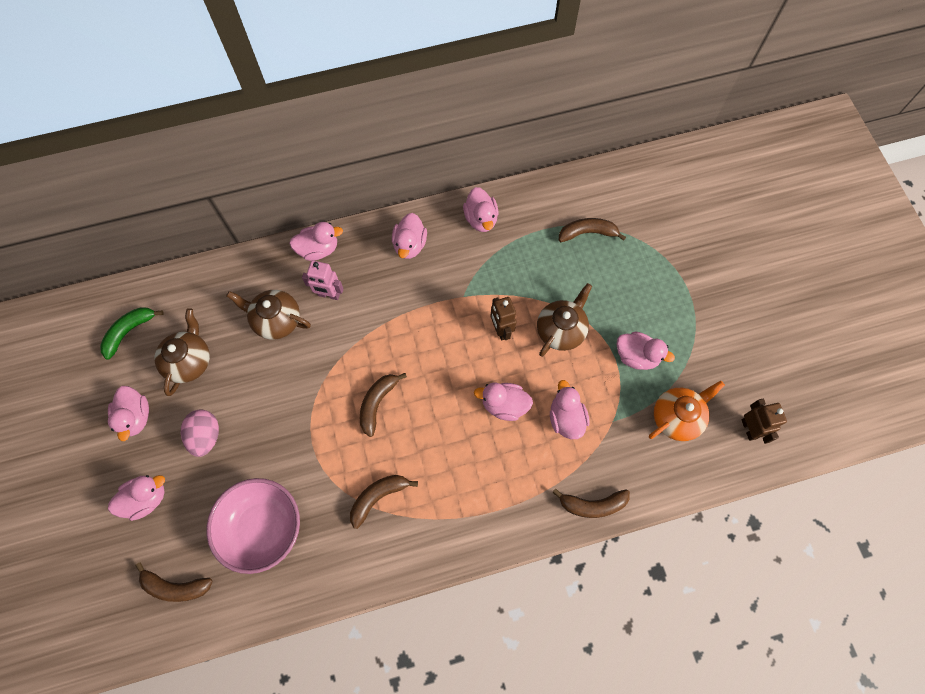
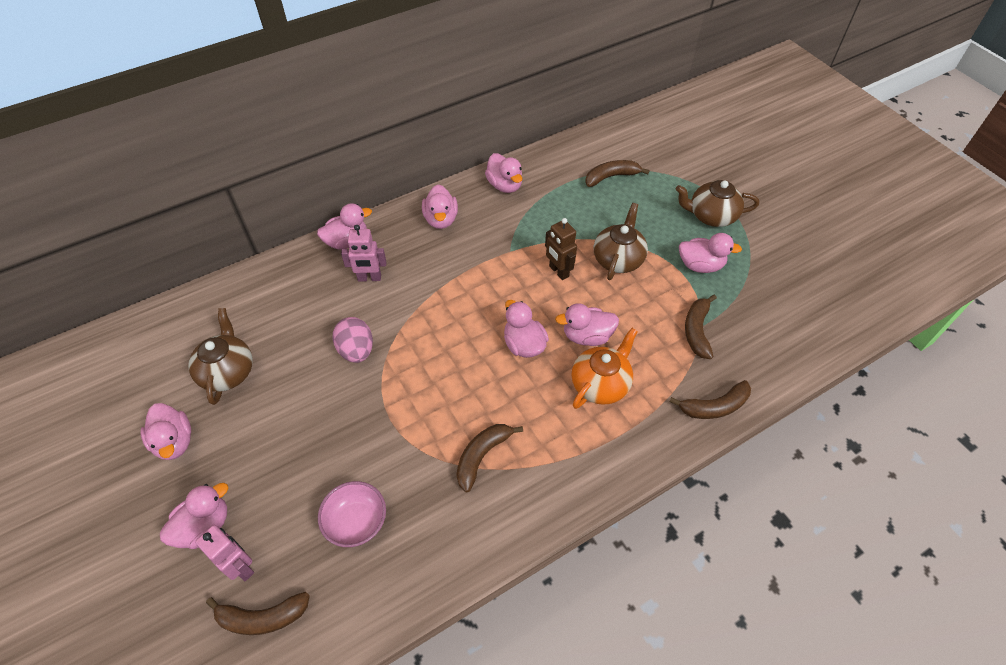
camera: 15 degrees left, 15 degrees down
(129, 331) = (151, 358): green banana -> none
(167, 541) = (241, 567): none -> pink robot
(206, 436) = (264, 442): pink egg -> pink egg (356, 350)
(263, 528) = (356, 522): pink bowl -> pink bowl, size x0.61
(276, 320) = (318, 312): brown teapot -> brown teapot (711, 216)
(377, 403) = (452, 365): brown banana -> brown banana (697, 331)
(566, 418) = (654, 334): pink duck -> pink duck (524, 345)
(677, 417) = (762, 308): orange teapot -> orange teapot (601, 384)
(749, 429) = (835, 302): brown robot -> none

